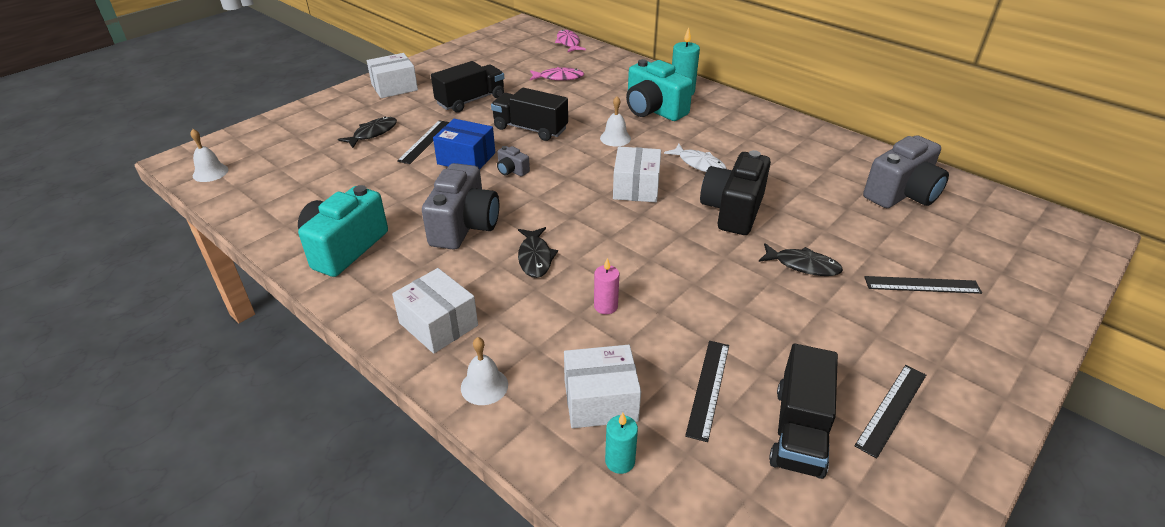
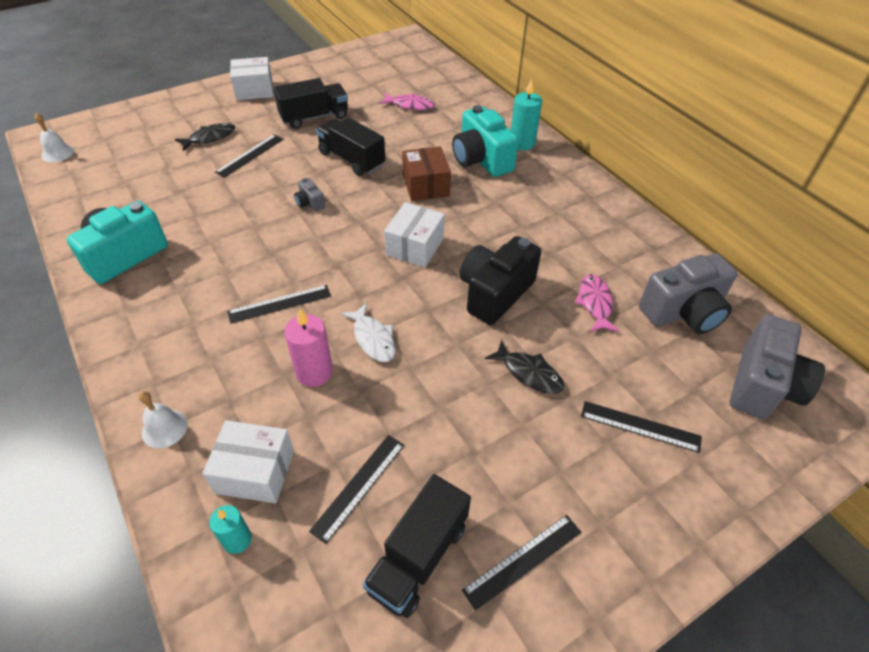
camera: 15 degrees right, 10 degrees up
(438, 324) = (160, 354): white box -> none
(464, 226) = (236, 255): grey camera -> grey camera (763, 385)
(466, 158) = (276, 181): blue box -> none
(535, 258) = (280, 304): black fish -> black ruler
(568, 43) = (441, 66): pink fish -> pink fish (595, 303)
(605, 306) = (314, 372): pink candle -> pink candle, size x1.58
(615, 138) = (426, 185): white bell -> brown box
(699, 164) = (491, 232): white fish -> white fish (373, 339)

